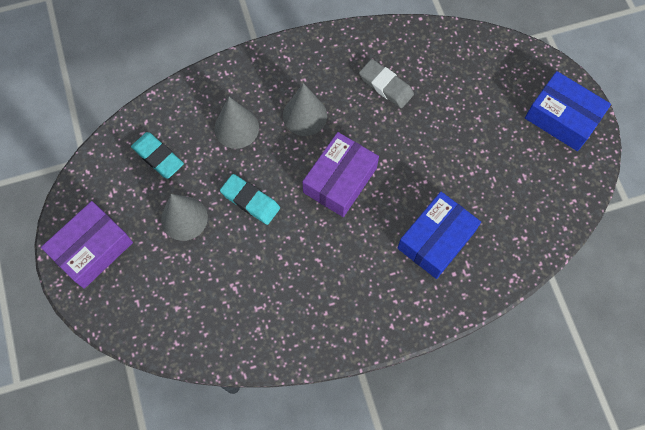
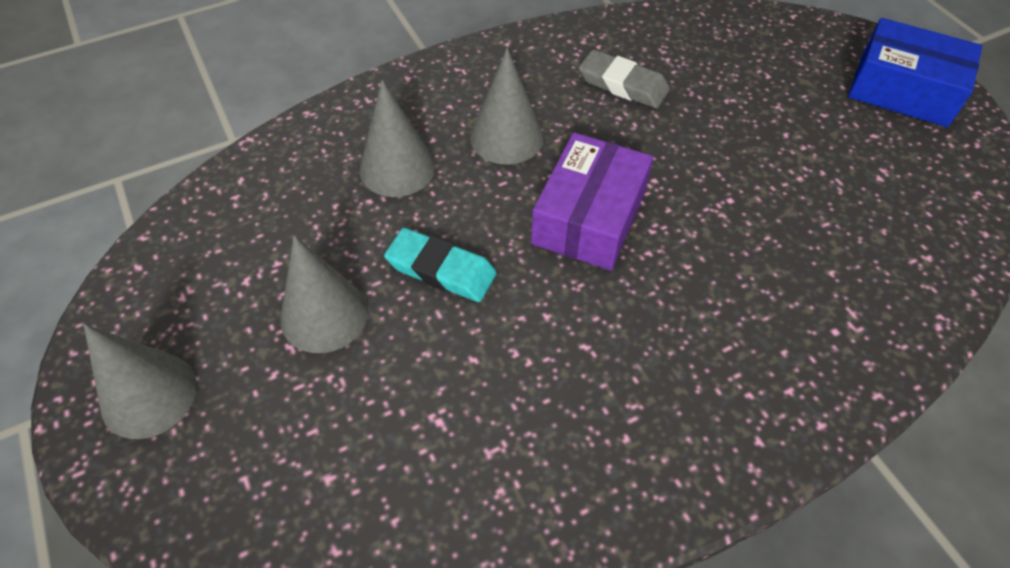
camera: 10 degrees left, 15 degrees down
(92, 249) = (149, 395): purple box -> grey cone
(158, 157) = (266, 227): turquoise eraser -> none
(436, 240) = (783, 282): blue box -> none

